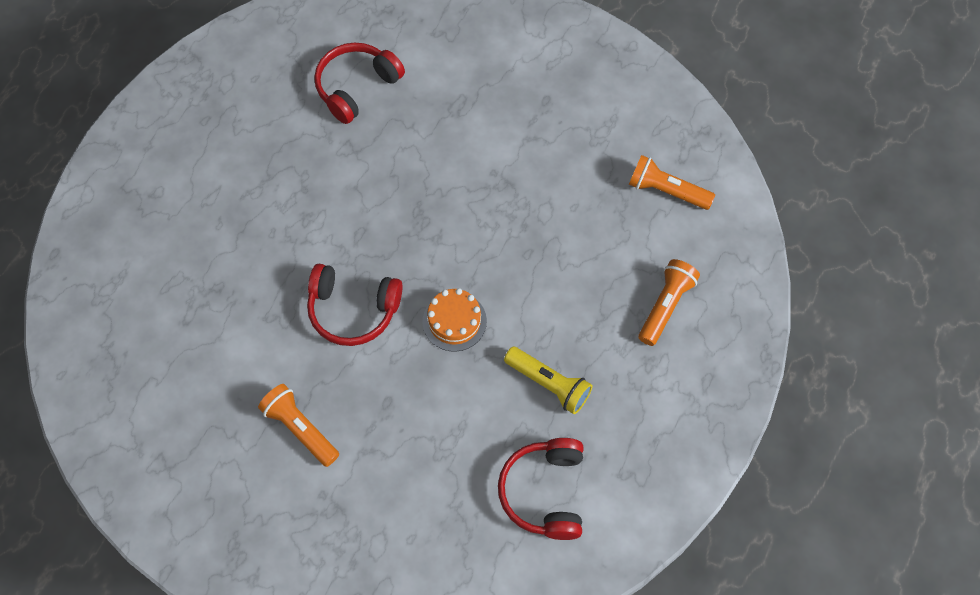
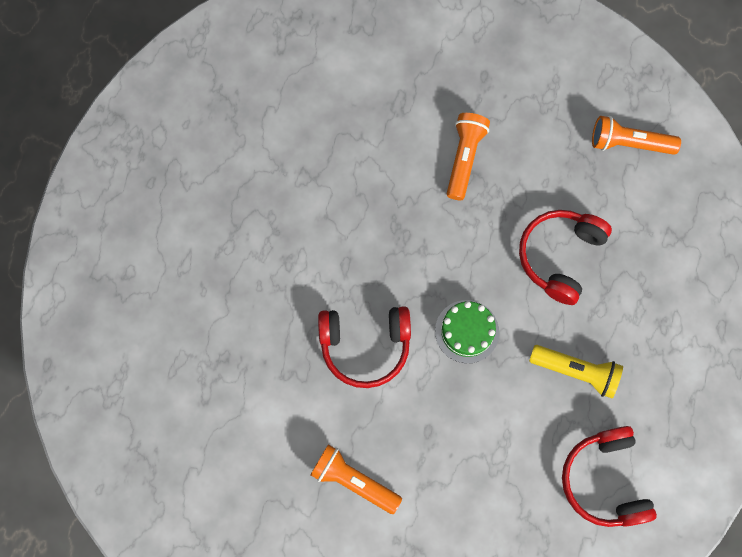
camera: 15 degrees left, 10 degrees up
(356, 87) = (292, 108): red headphones -> red headphones (559, 256)
(454, 321) = (467, 331): orange cake -> green cake
(665, 306) = (662, 263): orange flashlight -> orange flashlight (464, 159)

